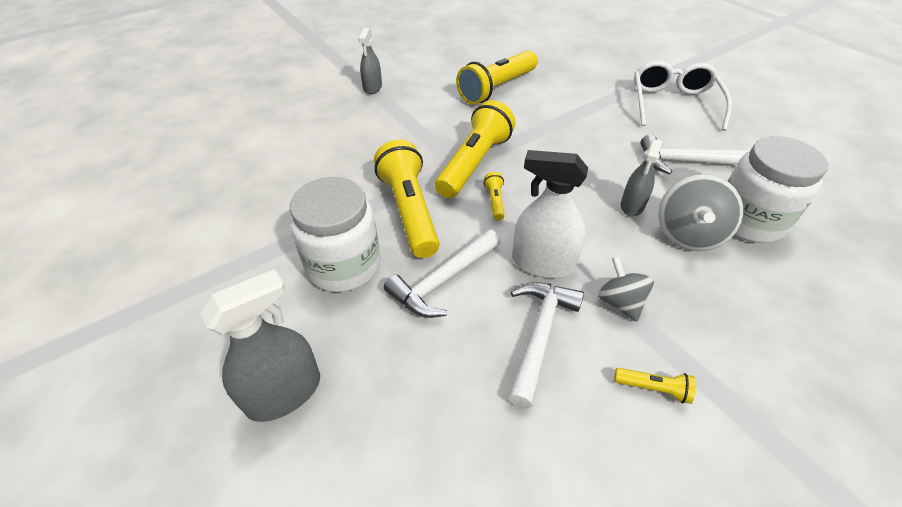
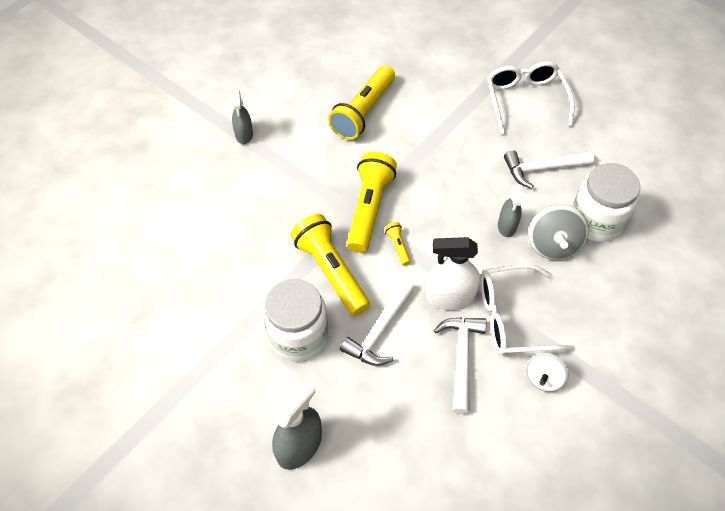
camera: 15 degrees left, 10 degrees up
(620, 302) = (511, 317): grey spinning top -> white glasses
(653, 388) = (543, 378): yellow flashlight -> white spinning top

